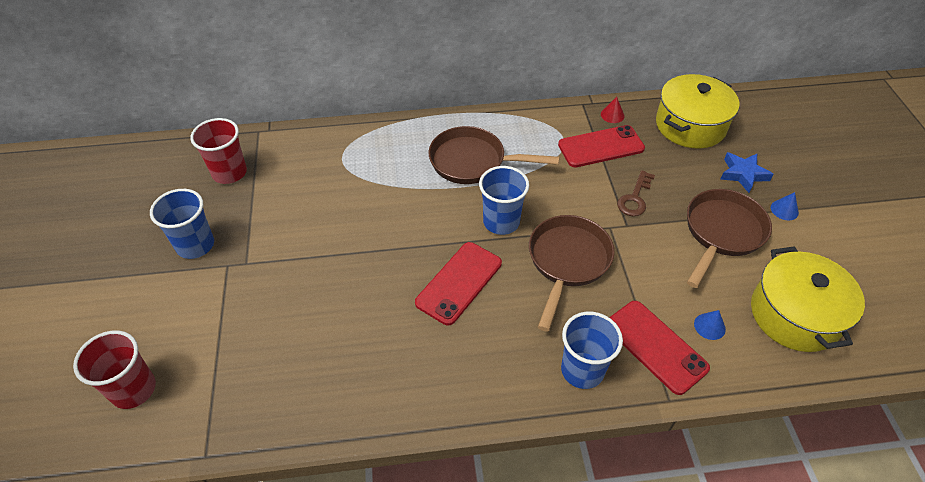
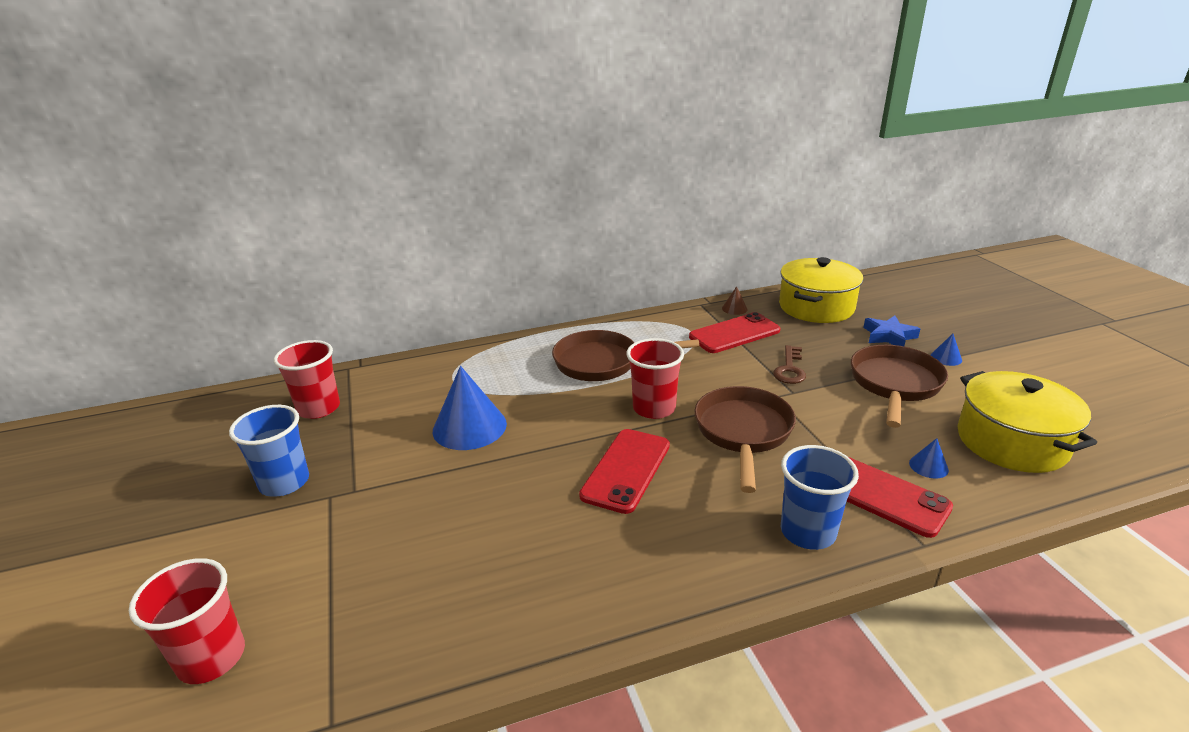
camera: 10 degrees left, 20 degrees down
(345, 214) = (469, 427): none -> blue cone
(501, 222) = (654, 408): blue cup -> red cup
(612, 115) = (734, 308): red cone -> brown cone

